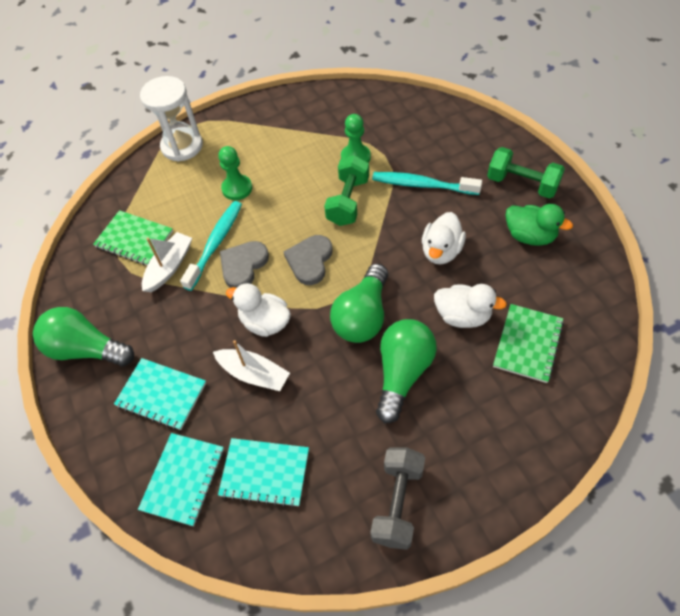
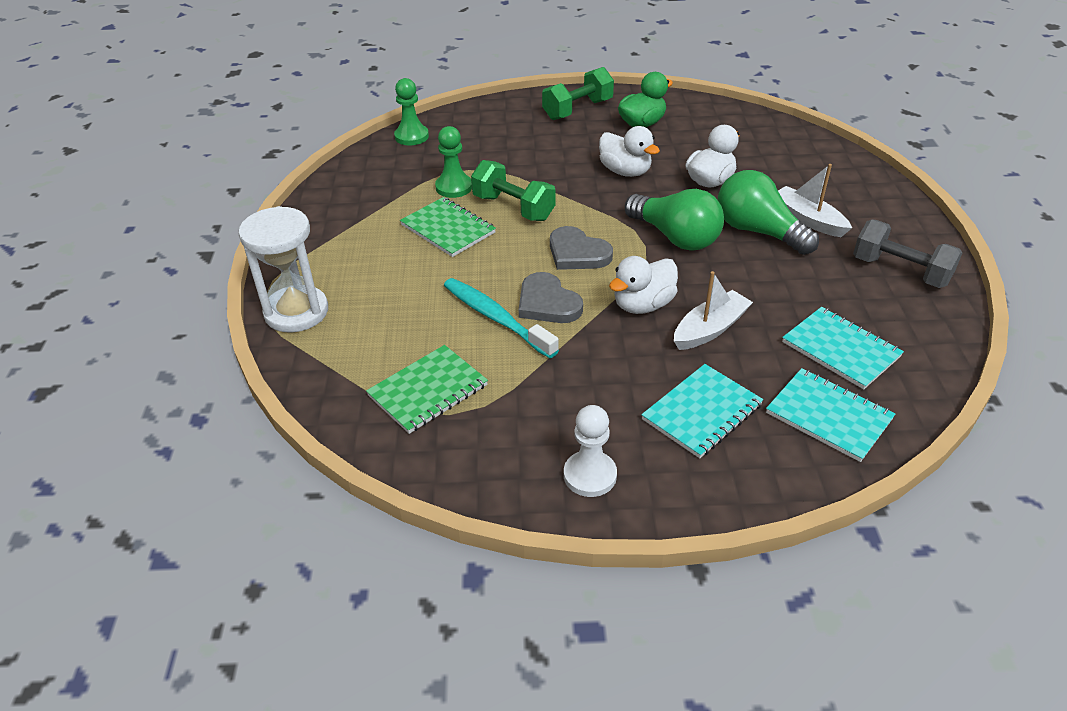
camera: 70 degrees left, 15 degrees down
(86, 349) = (590, 475): green light bulb -> white pawn
(169, 267) = (503, 366): white boat -> white boat (808, 219)
(237, 188) = (420, 281): green pawn -> green pawn (411, 136)
(265, 473) = (840, 349): turquoise notebook -> turquoise notebook turned 75 degrees counterclockwise
(422, 185) = (531, 159): turquoise toothbrush -> none
(528, 344) = (760, 158): green notebook -> green notebook (448, 229)

